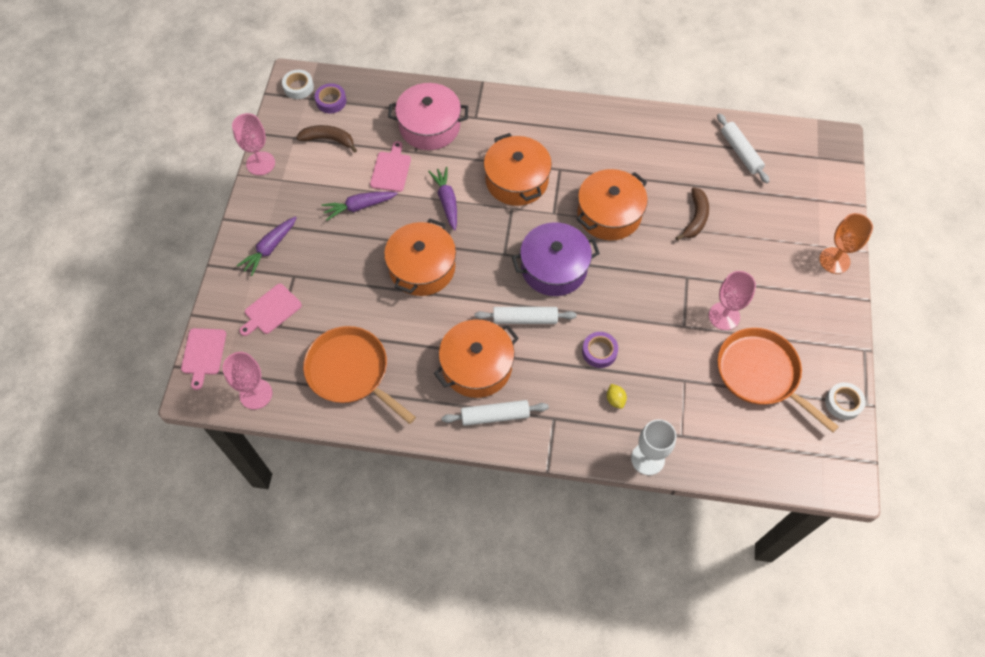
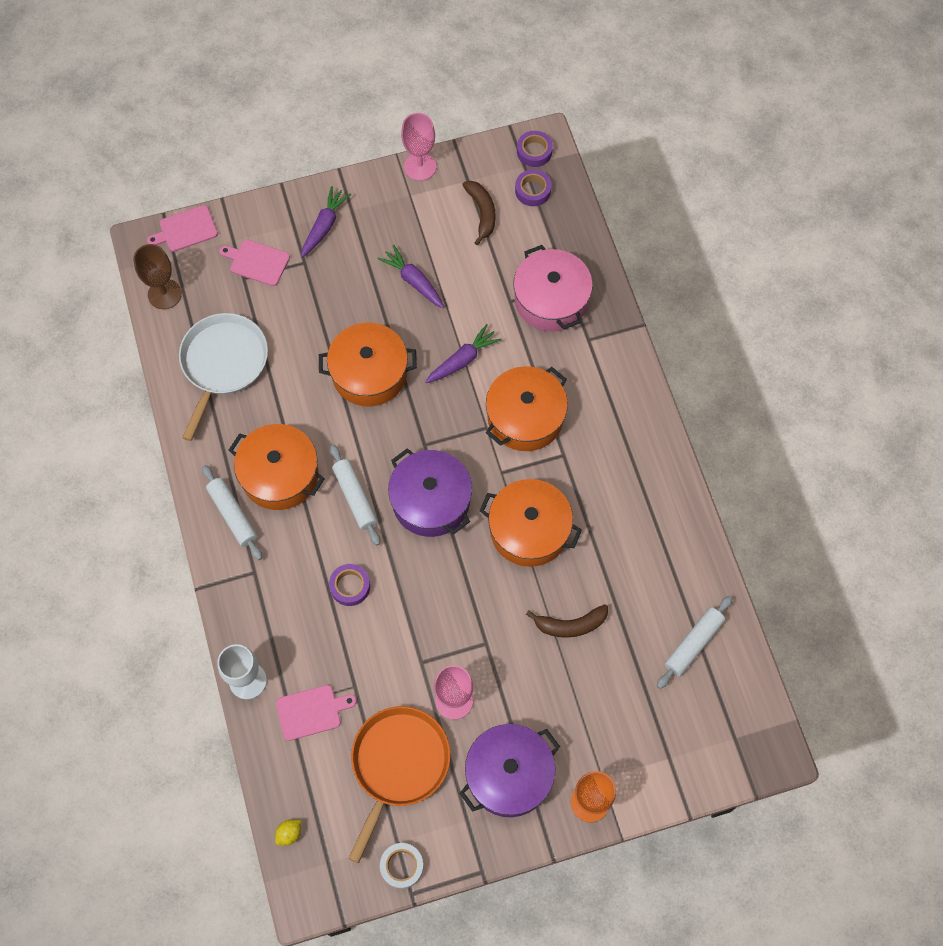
camera: 65 degrees right, 5 degrees up
(256, 394) = (164, 294): pink goblet -> brown goblet
(269, 248) = (324, 226): purple carrot -> purple carrot turned 105 degrees clockwise
(298, 87) = (534, 152): white tape -> purple tape
(351, 372) = (223, 364): orange pan -> white pan
(391, 170) = (475, 289): pink cutting board -> pink cutting board (311, 711)
(615, 399) = (301, 623): yellow lemon -> yellow lemon (289, 833)
(795, 303) = (509, 774): none -> purple pot

